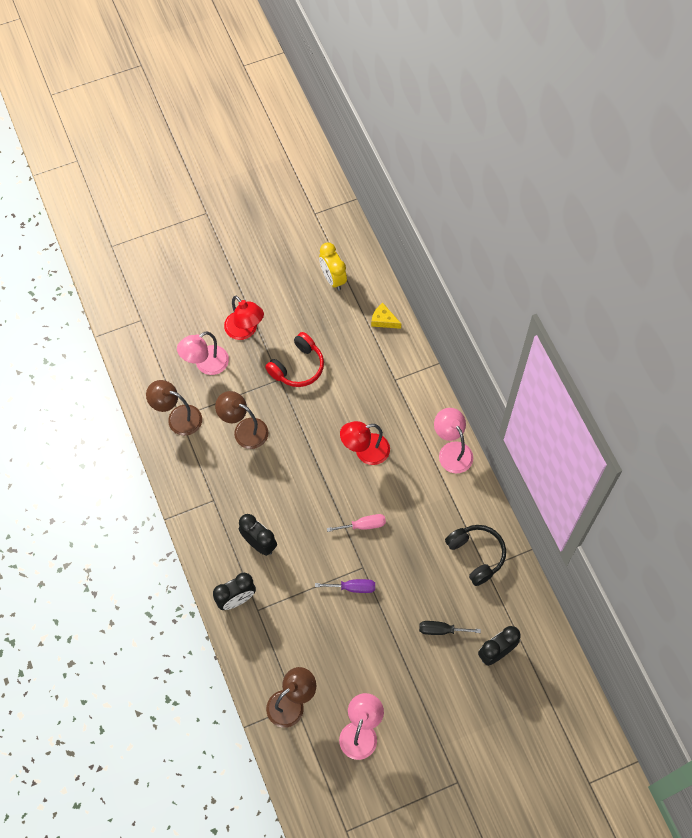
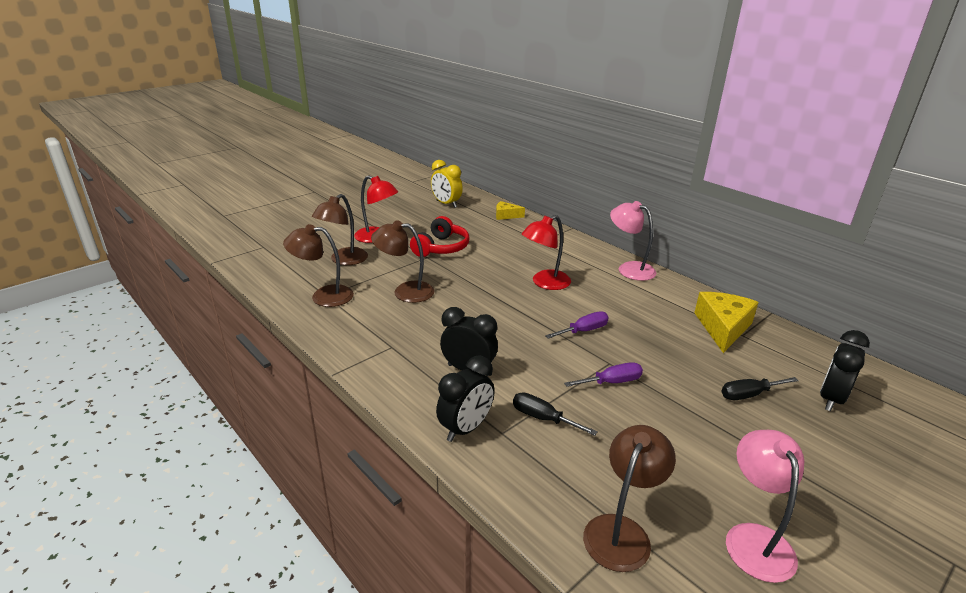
camera: 20 degrees left, 35 degrees down
(206, 364) = (343, 260): pink lamp -> brown lamp
(289, 606) = (543, 418): none -> black screwdriver
(363, 525) = (583, 331): pink screwdriver -> purple screwdriver
(476, 555) = (723, 327): black headphones -> yellow cheese

